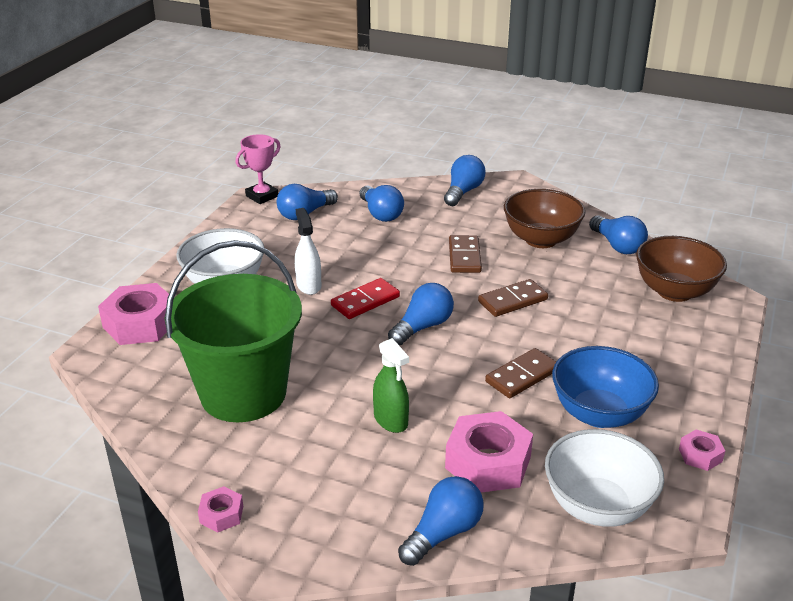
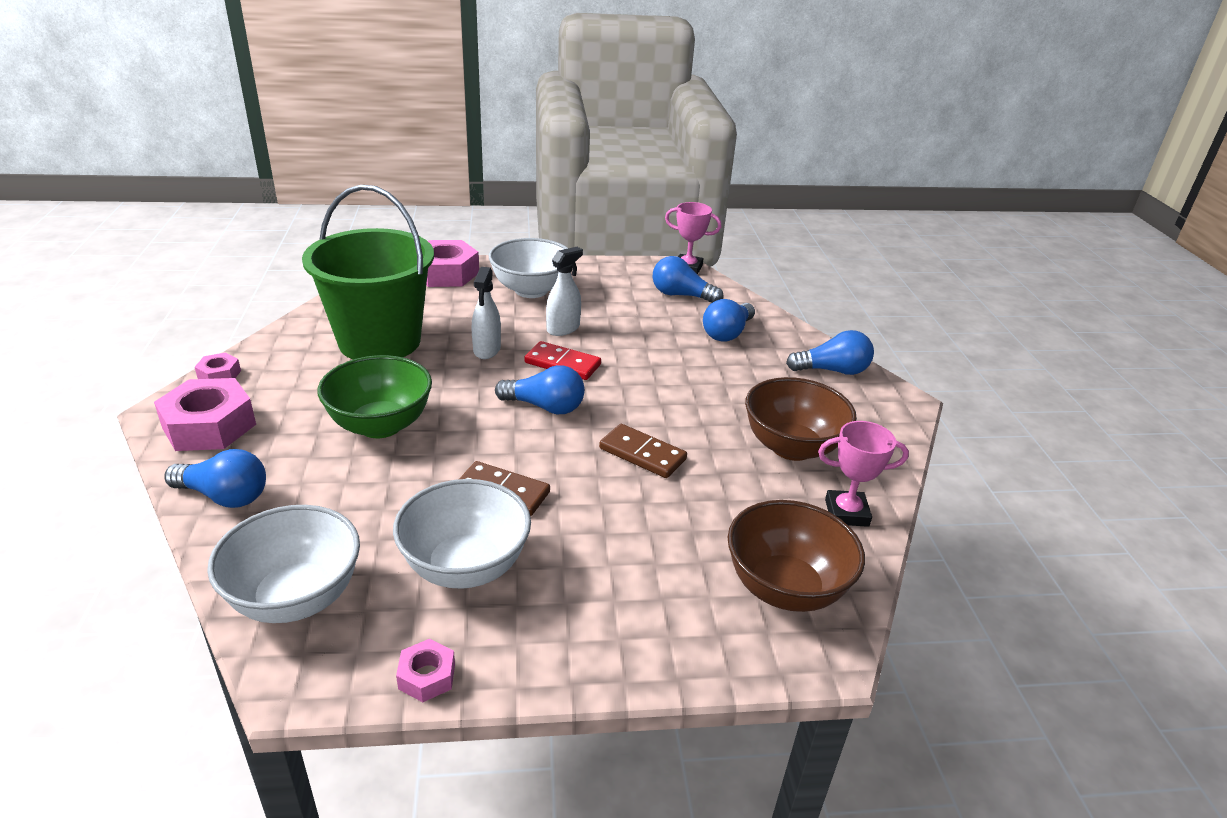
camera: 60 degrees right, 0 degrees up
(311, 334) = (487, 350): none -> white spray bottle
(391, 420) = (380, 425): green spray bottle -> green bowl
(464, 257) = (699, 402): brown domino -> none
(488, 462) = (341, 500): pink nut -> pink nut (209, 426)
(599, 414) = (465, 566): blue bowl -> white bowl
(617, 245) = (846, 513): blue light bulb -> pink trophy

